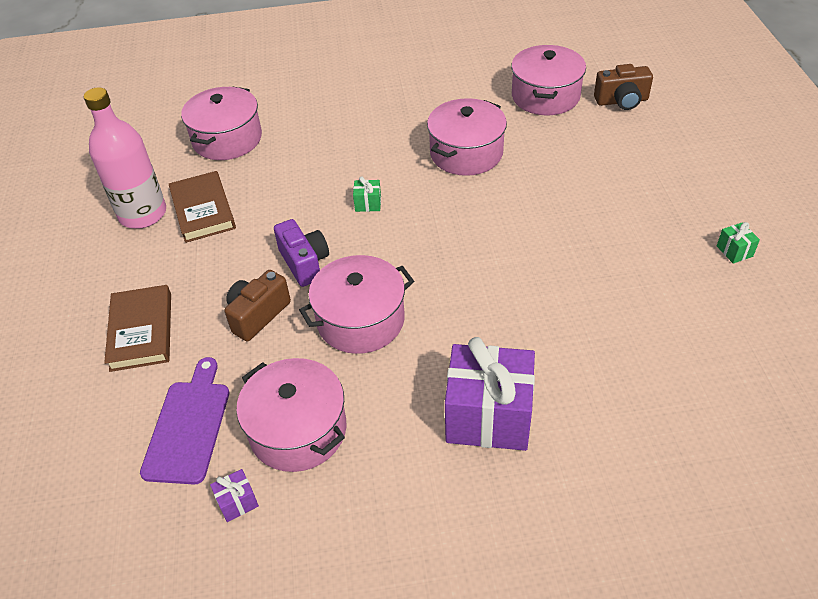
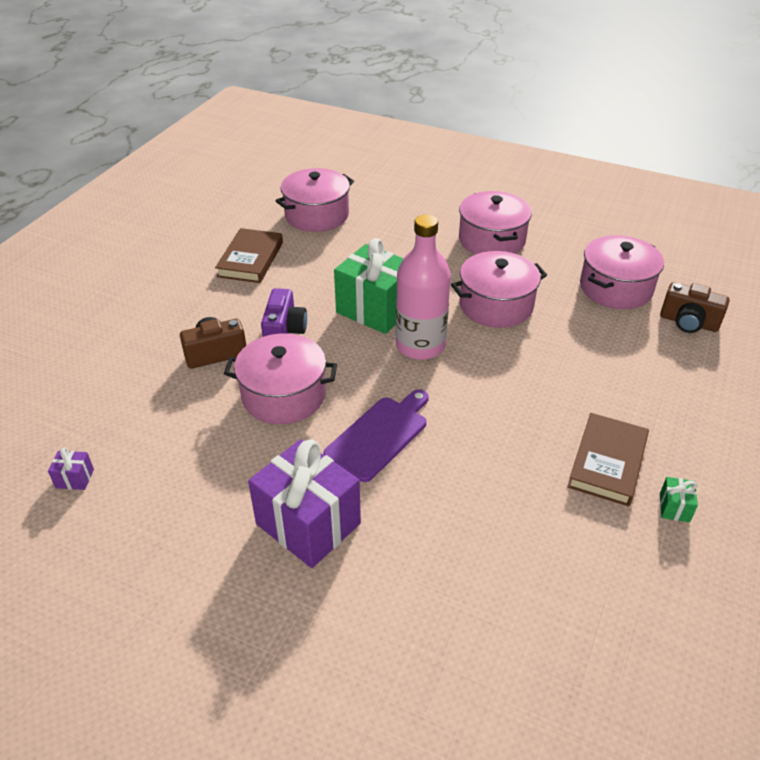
camera: 30 degrees right, 5 degrees down
(141, 331) = (130, 325): brown book -> brown book (607, 462)
(143, 214) = (208, 244): pink bottle -> pink bottle (420, 345)
(188, 426) = (96, 407): purple cutting board -> purple cutting board (379, 435)
(298, 430) = (162, 451): pink pot -> pink pot (492, 240)
(368, 204) = (375, 309): green gift -> green gift, size x2.49

